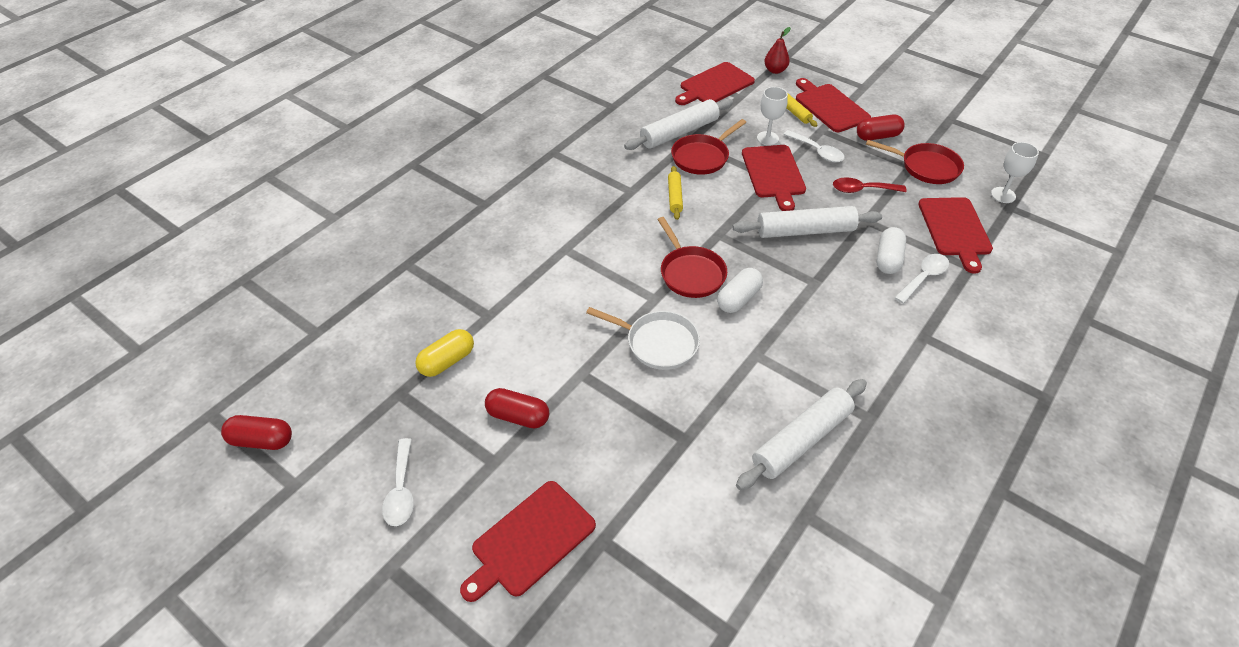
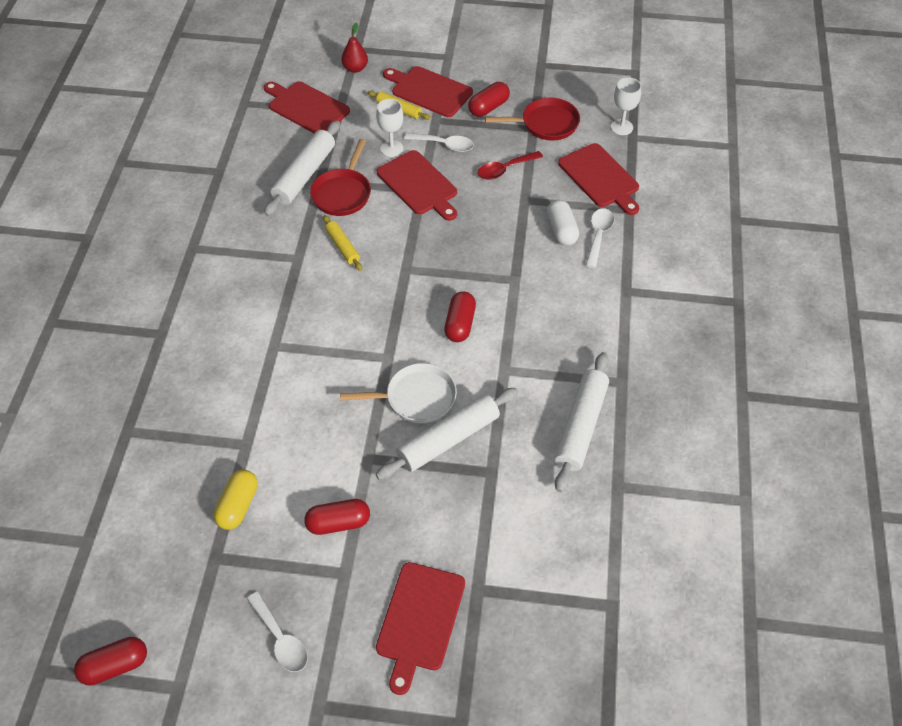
camera: 30 degrees left, 5 degrees up
(690, 273) = (404, 318): red pan -> none
(714, 85) = (306, 107): red cutting board -> red cutting board turned 105 degrees clockwise
(738, 299) = (460, 324): white capsule -> red capsule
(805, 231) = (479, 232): white rolling pin -> white rolling pin (448, 439)

